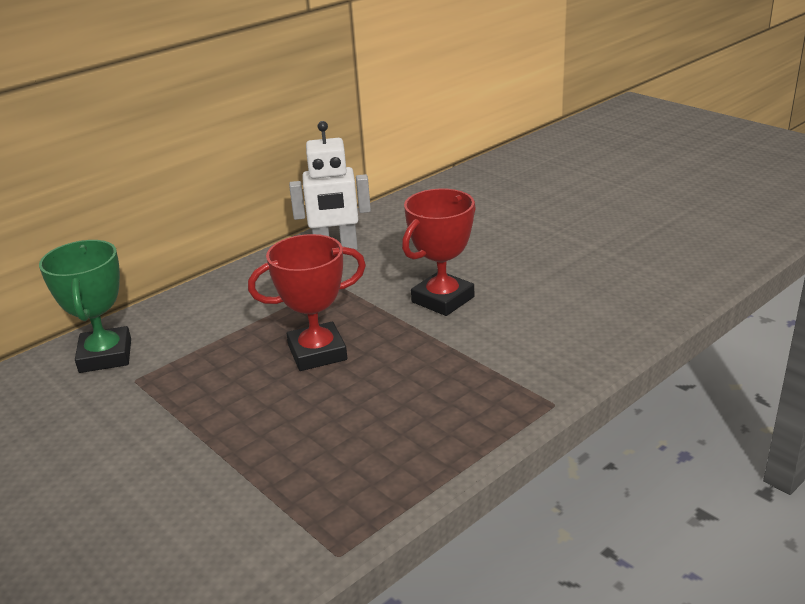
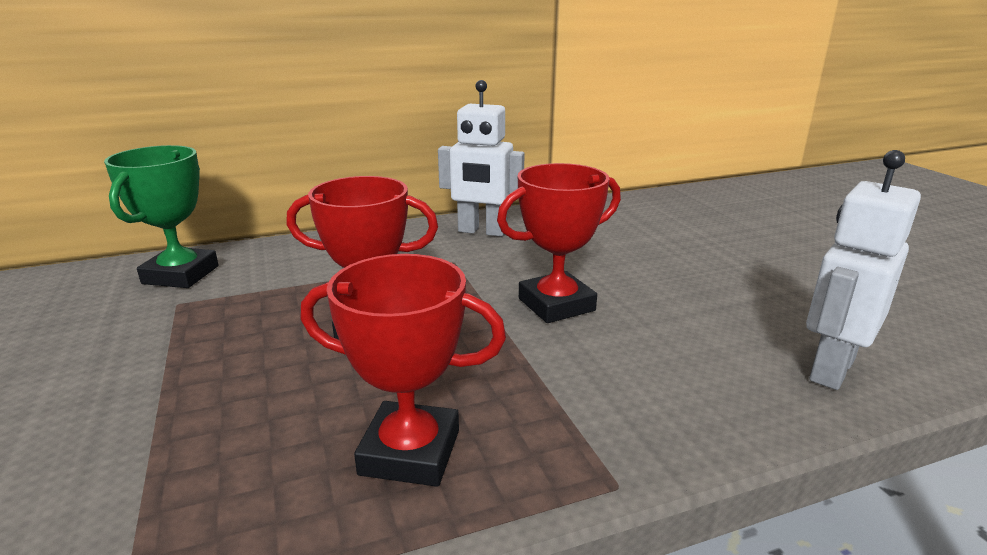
camera: 20 degrees right, 5 degrees down
(420, 424) = (410, 452): none -> red trophy
(645, 298) = (831, 369): none -> white robot

